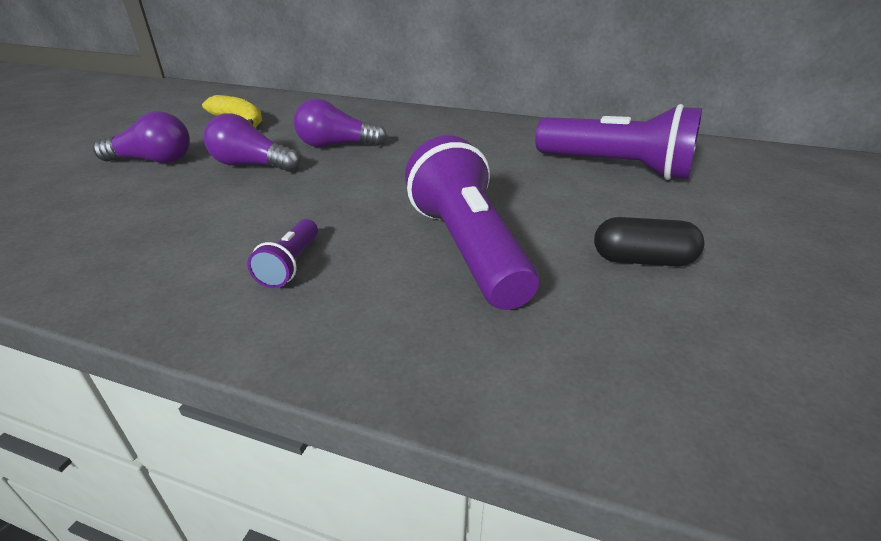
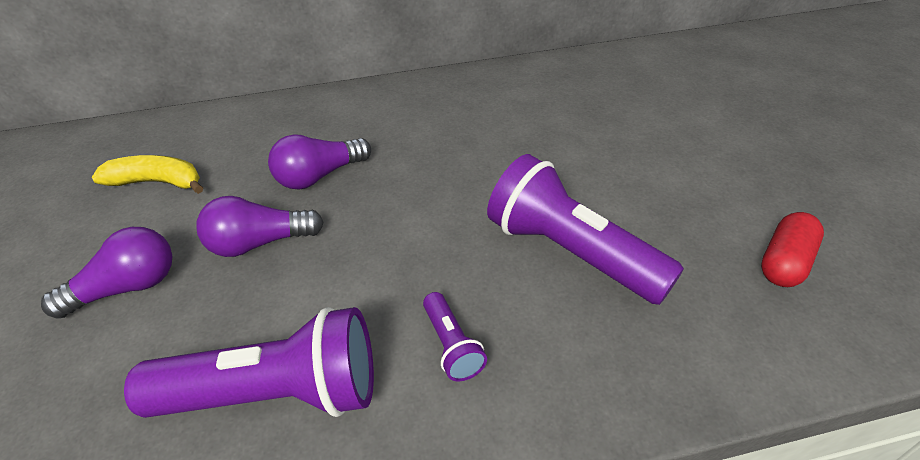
camera: 30 degrees left, 10 degrees up
(616, 167) = (594, 107): purple flashlight -> purple flashlight (276, 393)
(642, 260) = (695, 204): black capsule -> none
(699, 342) = (785, 262): none -> red capsule

